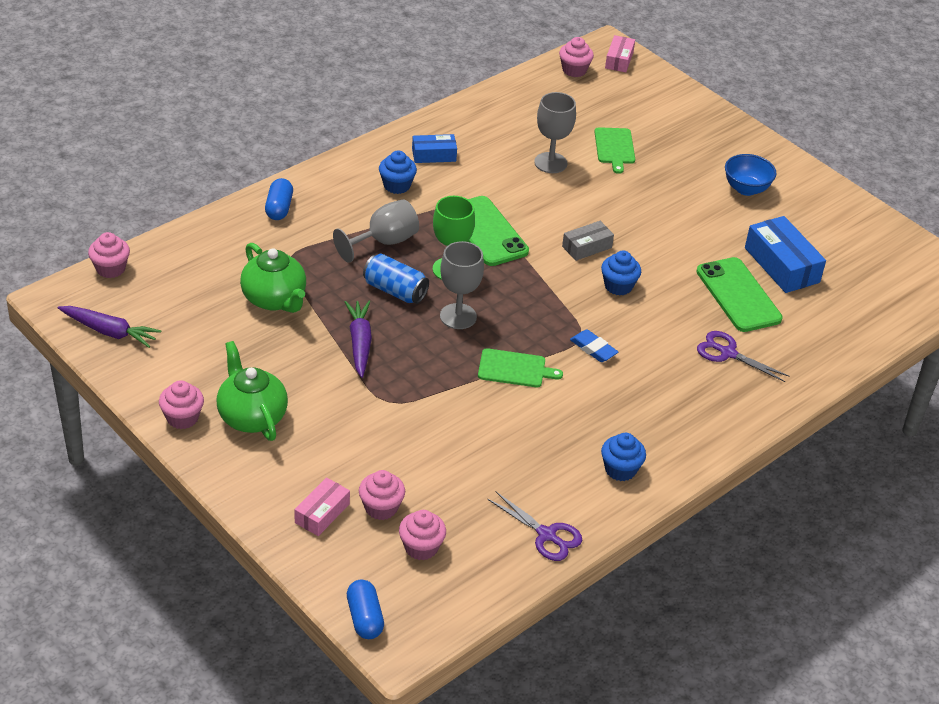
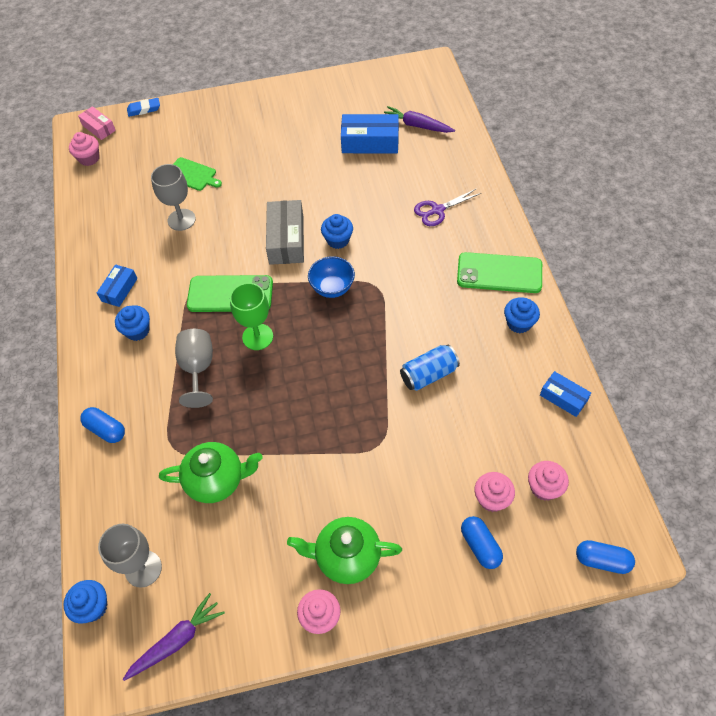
camera: 55 degrees left, 15 degrees up
(110, 269) = (93, 607): pink cupcake -> blue cupcake
(322, 513) = (480, 546): pink box -> blue capsule
(360, 343) = (304, 436): purple carrot -> purple carrot (417, 125)
(395, 291) = (259, 385): blue can -> blue can (428, 374)
(458, 316) = (312, 354): grey goblet -> grey goblet (143, 569)
(514, 369) = (388, 342): green cutting board -> none
(546, 535) = (563, 397): purple scissors -> blue box
(587, 247) = (286, 240): grey box -> grey box, size x1.69
(593, 349) = (393, 284): blue eraser -> blue eraser (144, 109)
(738, 295) = (385, 178): green phone -> green phone (499, 273)
(746, 189) = (284, 124): blue bowl -> blue bowl (332, 288)

